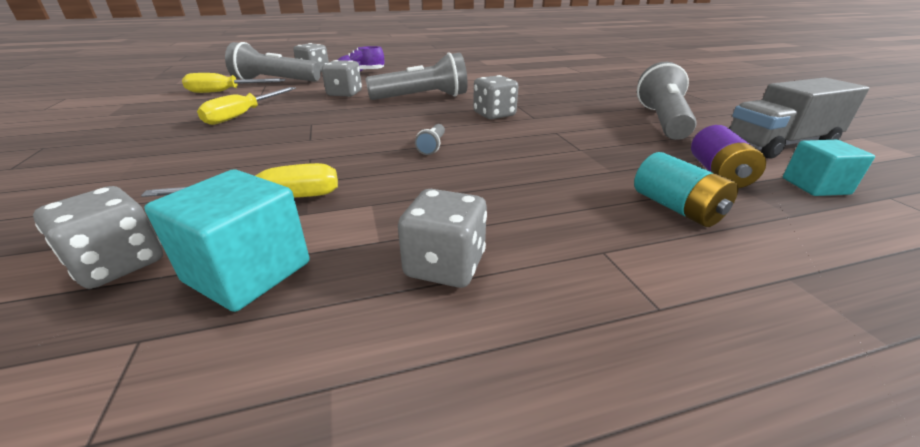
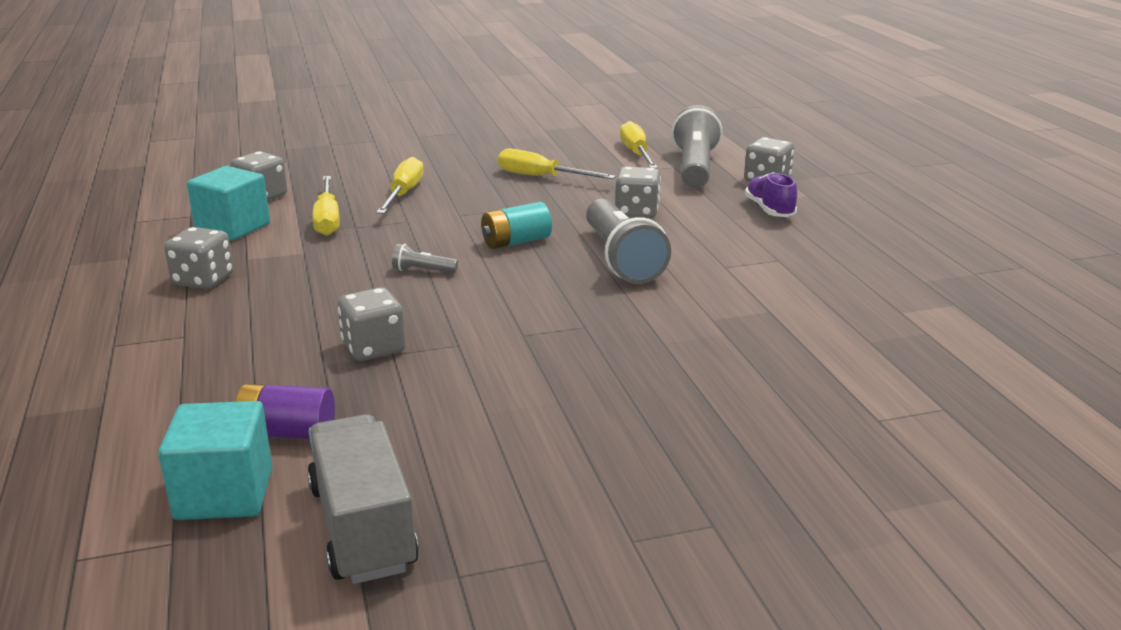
camera: 90 degrees right, 5 degrees down
(227, 164) = (403, 194): none -> yellow screwdriver
(494, 114) = (537, 307): grey dice -> grey dice (373, 348)
(661, 121) = (497, 442): grey flashlight -> none
(676, 208) = (226, 383): turquoise battery -> turquoise battery (516, 242)
(815, 186) = (224, 494): turquoise cube -> turquoise cube, size x1.52

